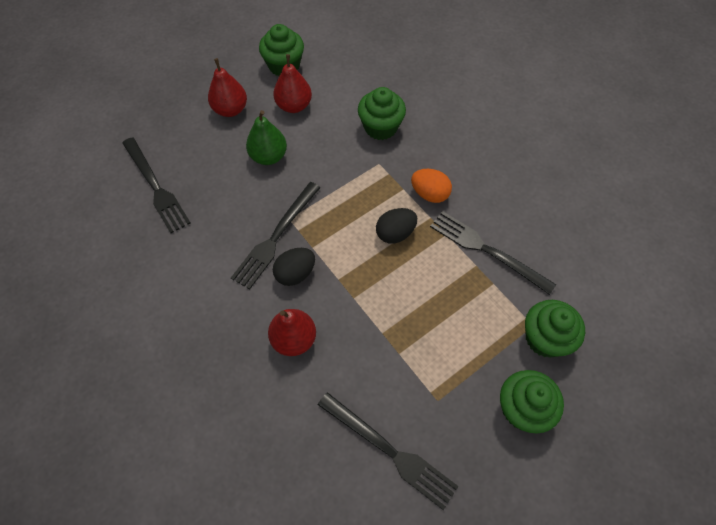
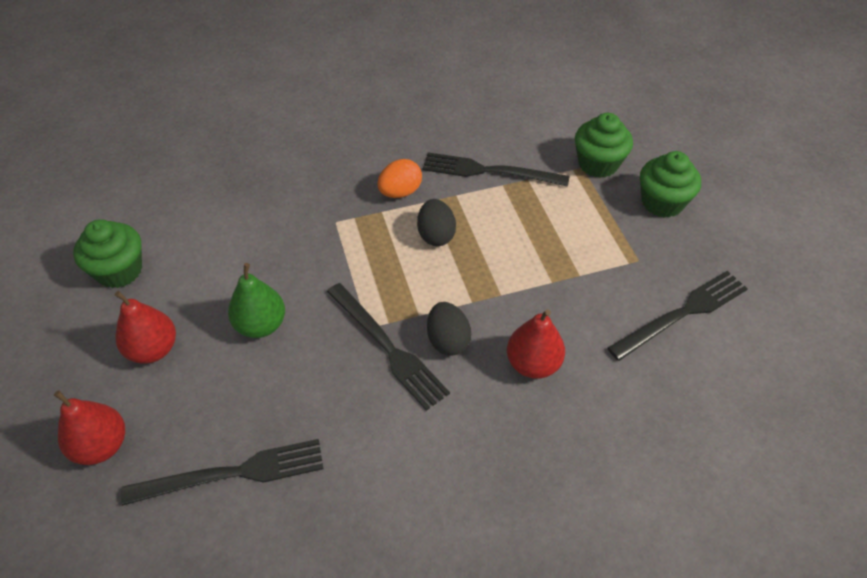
camera: 70 degrees left, 10 degrees down
(294, 106) = (196, 278): red pear -> red pear (101, 446)
(380, 127) = (285, 205): green cupcake -> none
(487, 250) = (489, 171): black fork -> black fork turned 45 degrees clockwise

